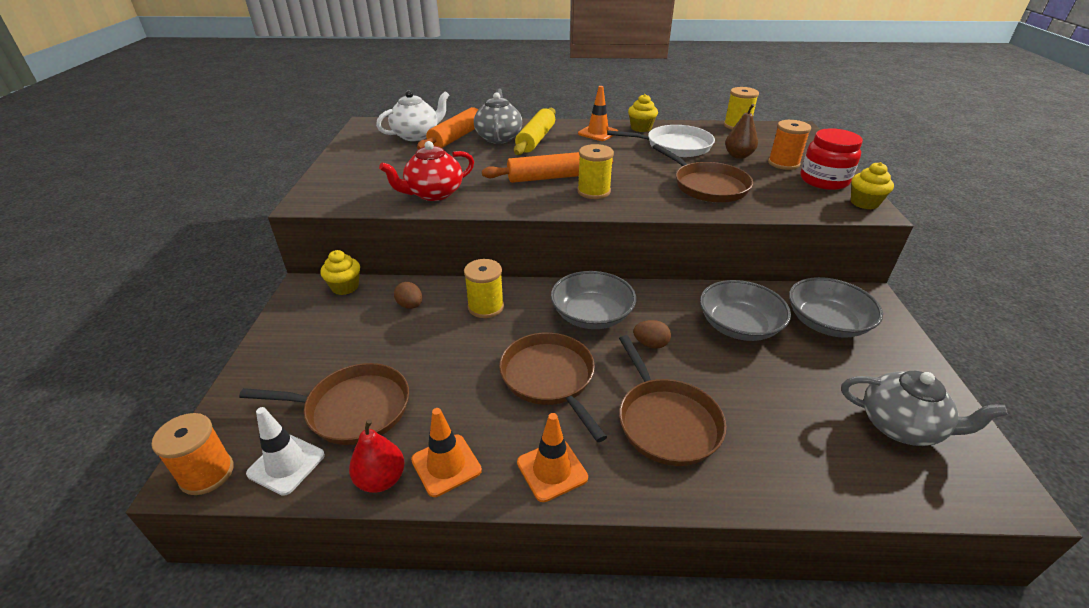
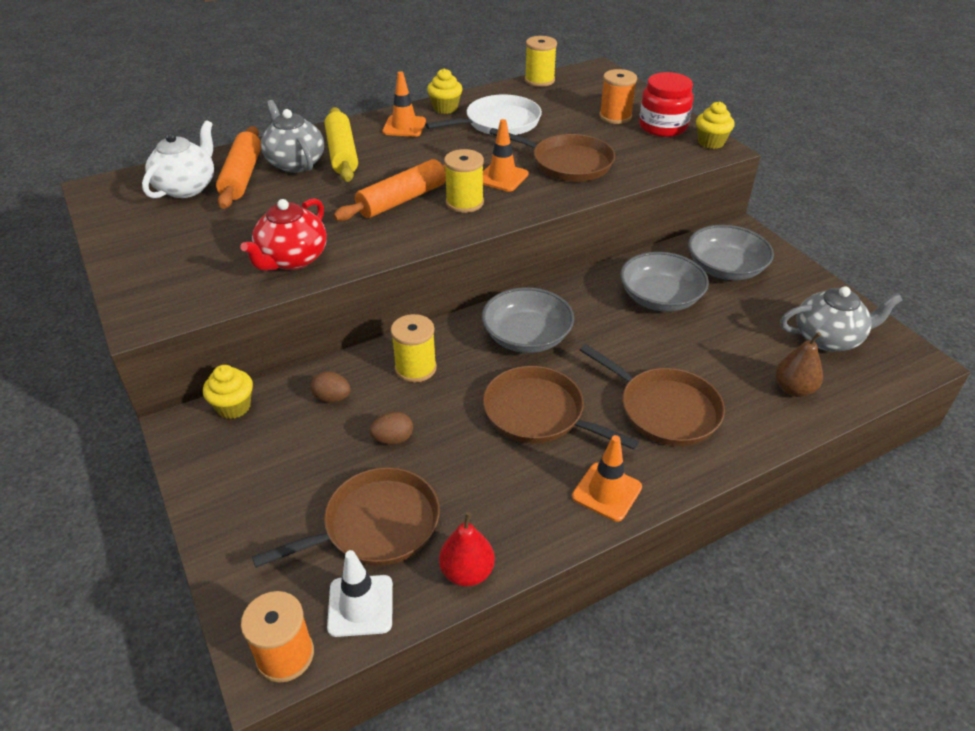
camera: 30 degrees left, 5 degrees up
(446, 465) = (514, 531): orange traffic cone -> orange traffic cone (502, 177)
(650, 344) = (600, 344): brown egg -> brown egg (393, 439)
(738, 156) = (568, 118): brown pear -> brown pear (793, 389)

